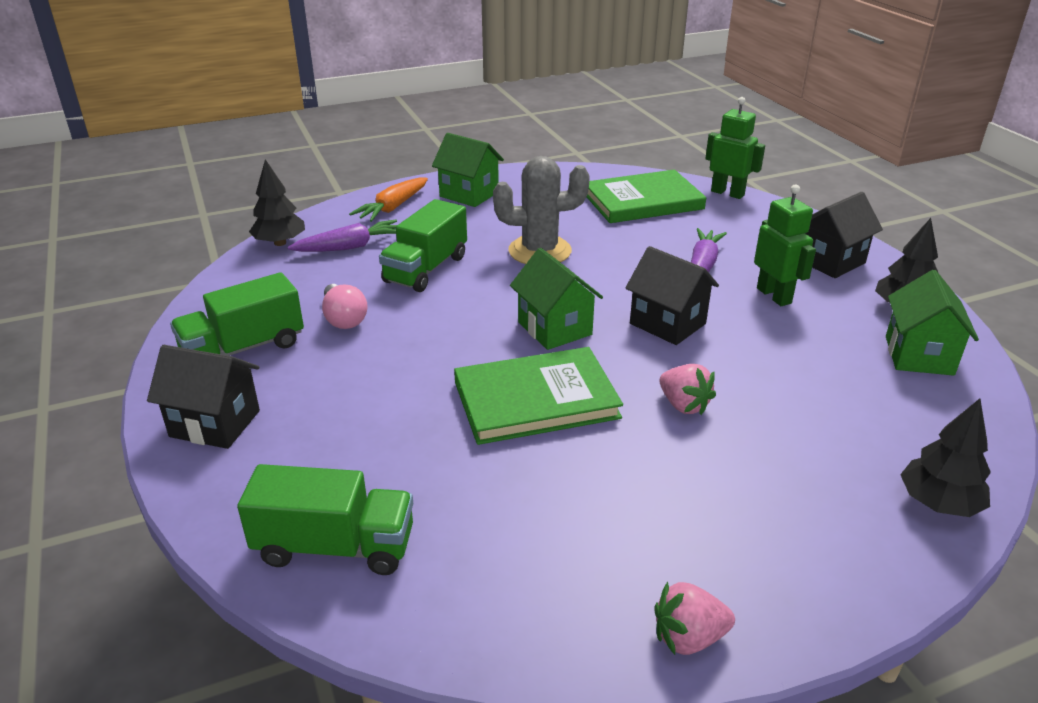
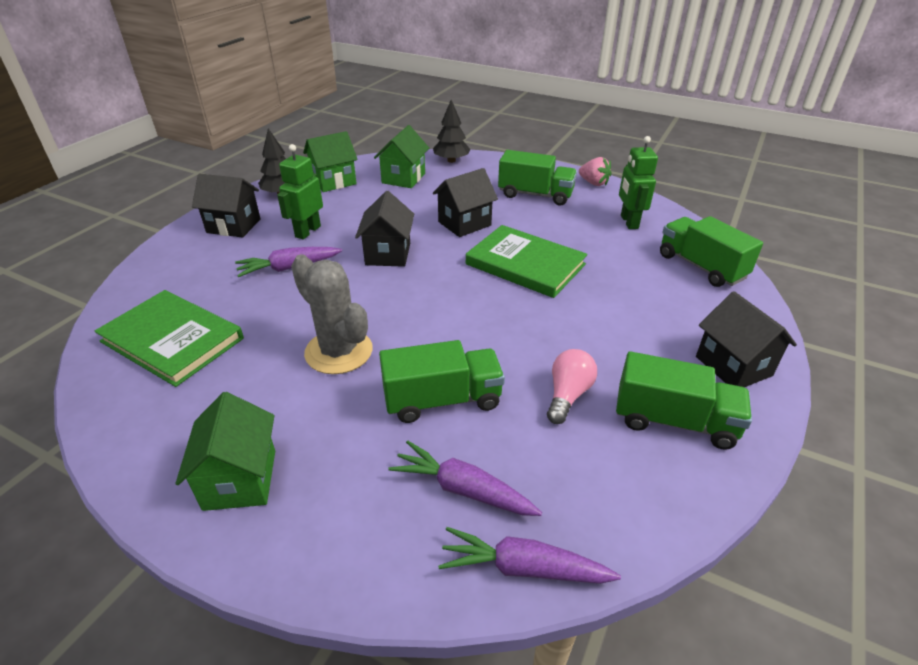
camera: 130 degrees left, 5 degrees up
(280, 243) = (523, 568): black tree -> purple carrot
(393, 207) = (335, 529): orange carrot -> none
(554, 328) = (447, 290): green house -> green house (403, 178)
(683, 405) = (464, 223): pink strawberry -> black house
(709, 524) = (535, 195): none -> green truck
(727, 193) = (118, 301): green robot -> green robot (629, 222)

